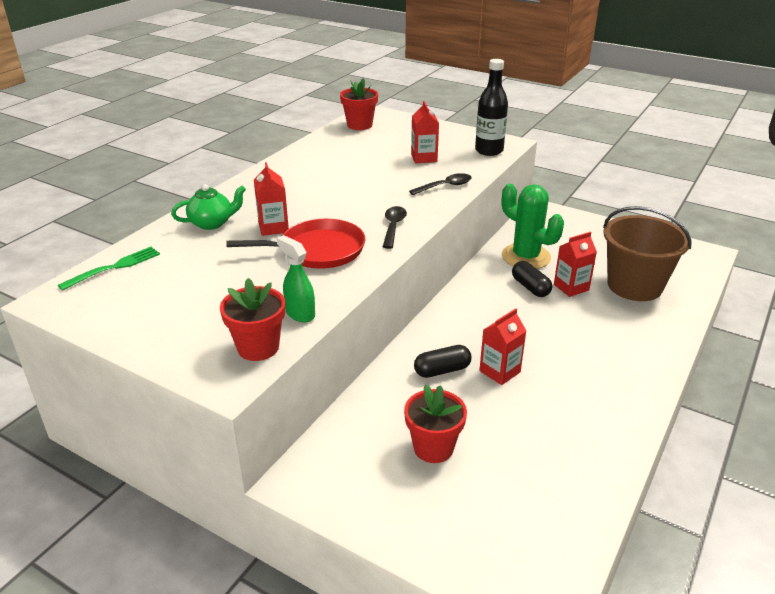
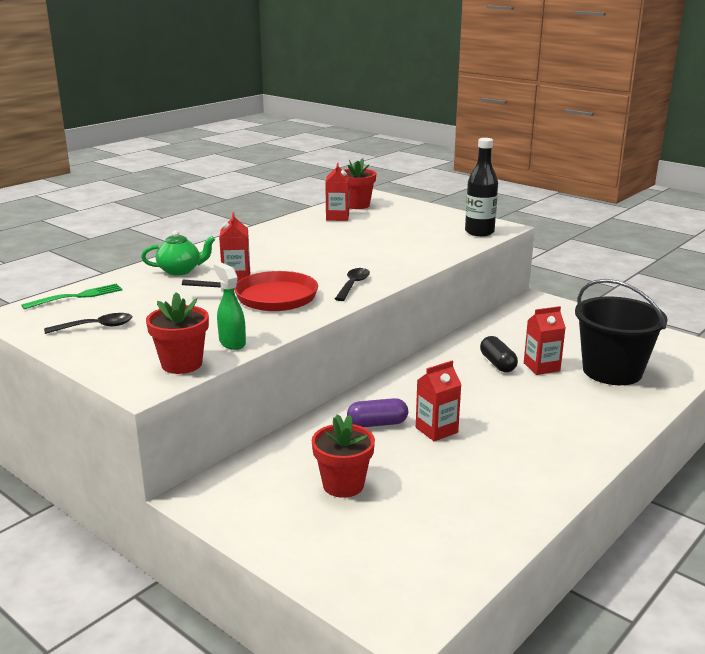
camera: 10 degrees right, 10 degrees down
(424, 158) = (409, 234): red carton -> red carton (337, 217)
(442, 370) = (377, 424): black capsule -> purple capsule
(445, 186) = (420, 257): black spoon -> black spoon (96, 327)
(525, 257) = (503, 338): green cactus -> none
(634, 286) = (612, 371): brown bucket -> black bucket

